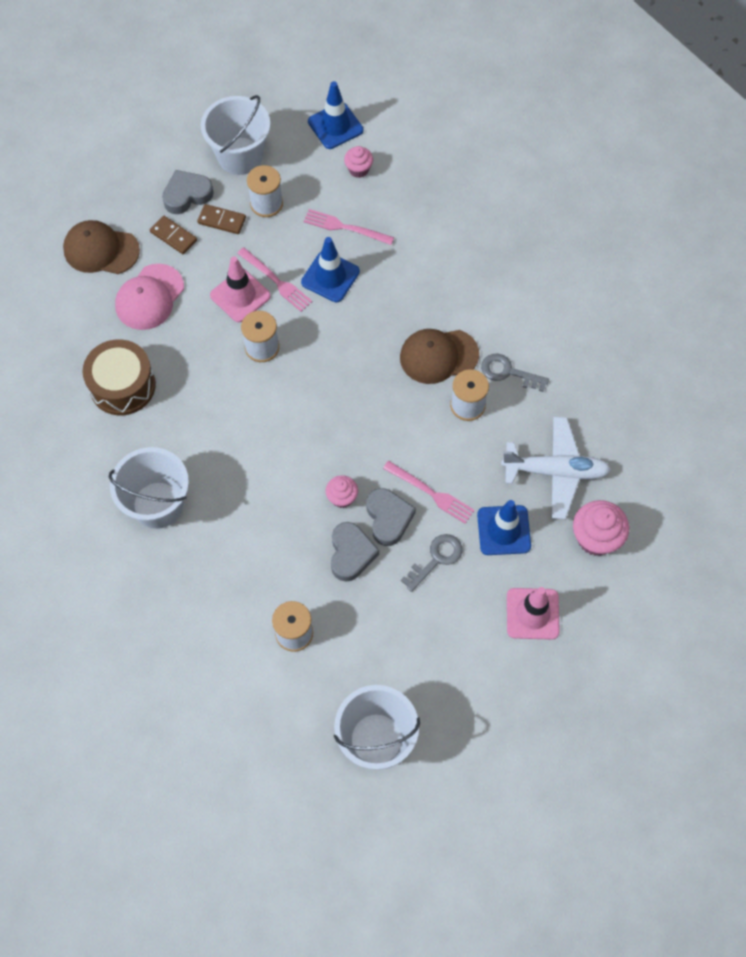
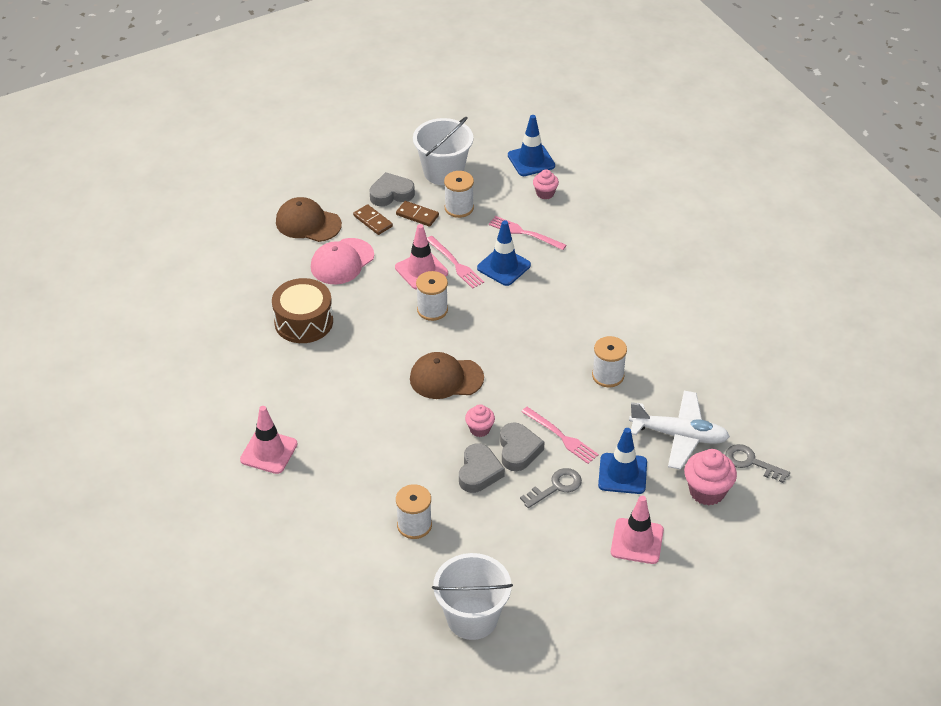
camera: 10 degrees right, 20 degrees down
(118, 565) = (269, 452): none -> pink traffic cone
(158, 505) = (314, 412): white bucket -> none
(438, 356) = (589, 336): brown cap -> brown cap (446, 378)
(508, 372) = (650, 356): grey key -> grey key (751, 462)

